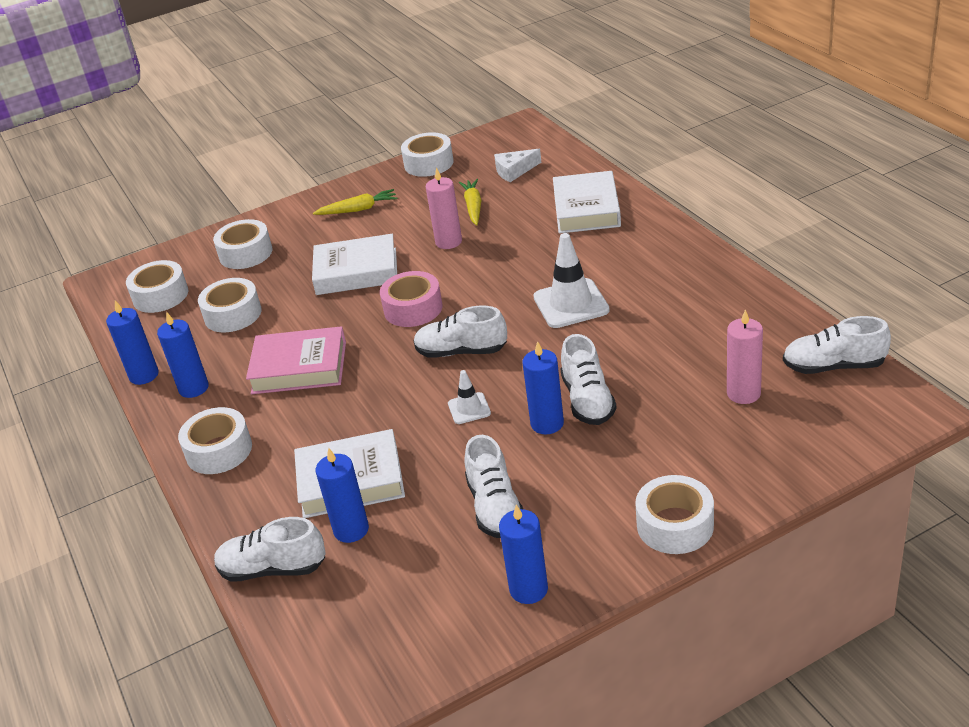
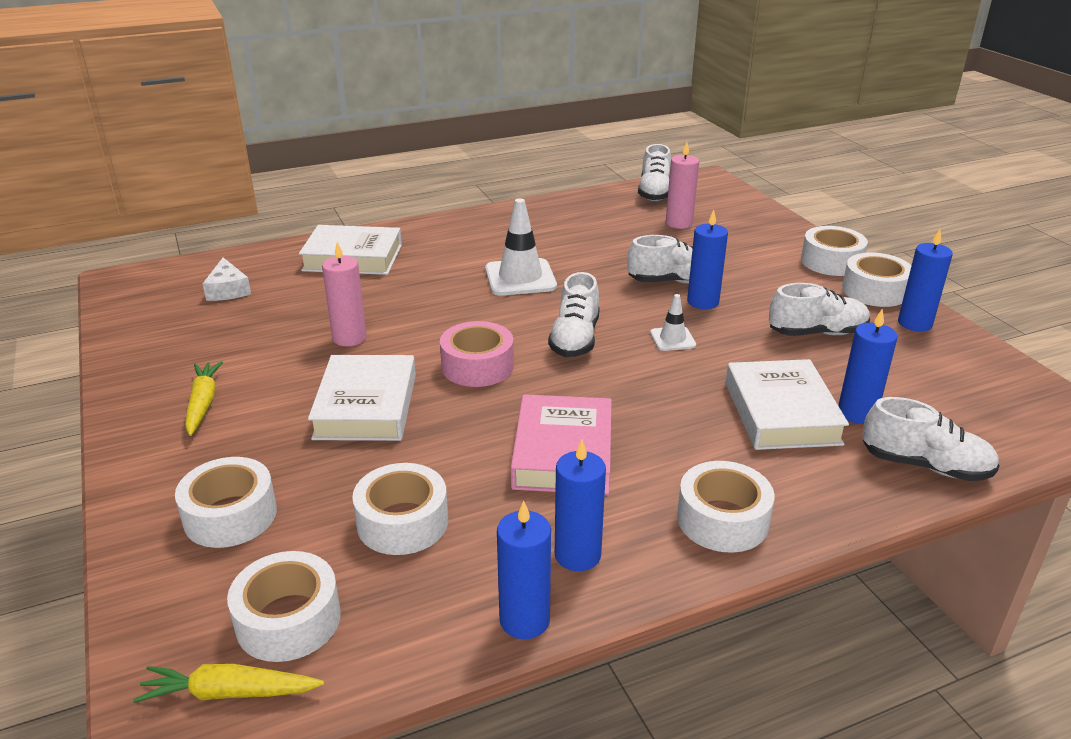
camera: 90 degrees left, 5 degrees down
(273, 569) = (925, 466): white shoe -> white shoe turned 75 degrees counterclockwise
(428, 163) = (138, 345): white tape -> white tape (874, 291)
(473, 207) = (284, 319): yellow carrot -> yellow carrot (229, 693)

